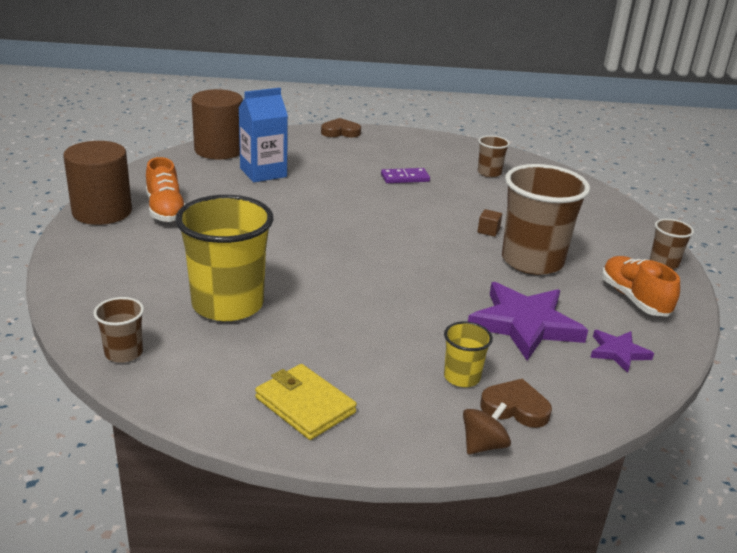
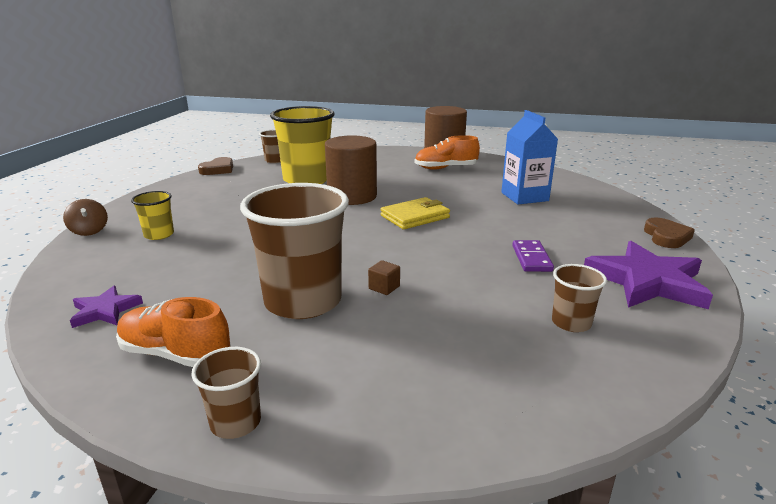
camera: 105 degrees right, 5 degrees down
(219, 150) = (571, 184): brown cylinder -> brown cylinder (352, 196)
(305, 405) = (186, 192): yellow wallet -> yellow wallet (415, 217)
(515, 407) = (105, 247): brown heart -> brown heart (218, 169)
(525, 324) = (195, 272): purple star -> purple star (647, 281)
(634, 299) = (175, 354): orange shoe -> orange shoe turned 150 degrees counterclockwise

